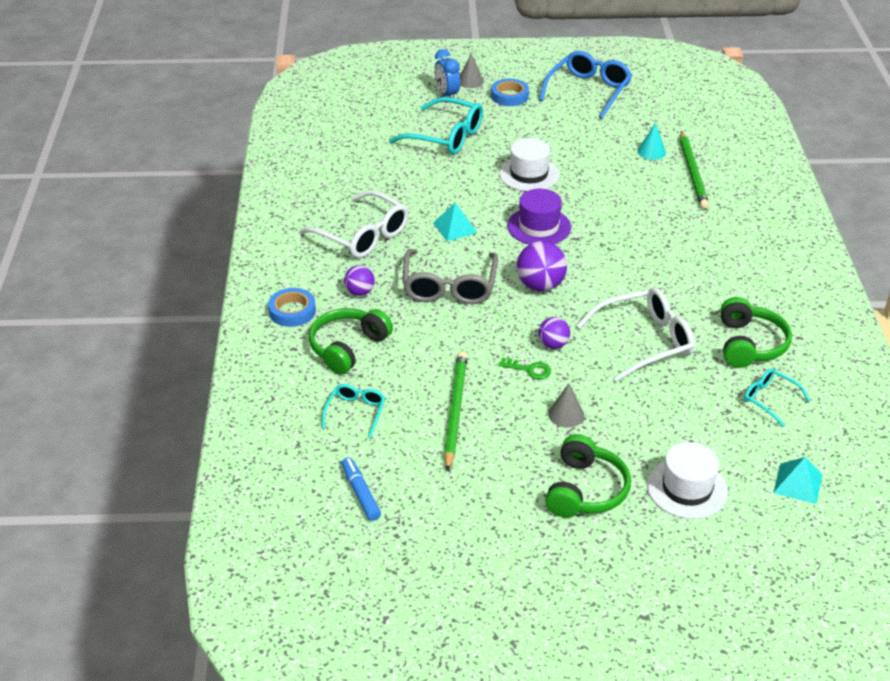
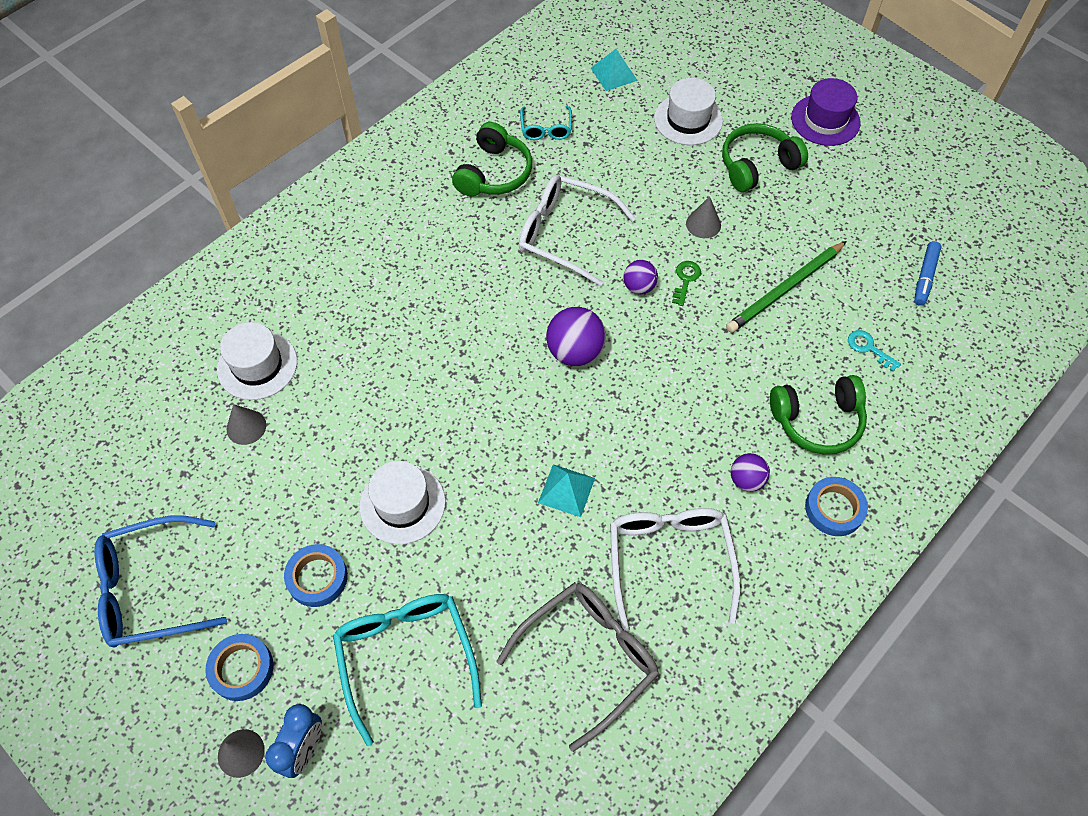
camera: 135 degrees left, 20 degrees up
(355, 412) = (869, 348): turquoise glasses -> turquoise key
(449, 286) = (655, 417): grey glasses -> grey glasses (588, 658)
(525, 133) = (317, 577): none -> blue tape
(529, 369) = (685, 280): green key -> green key turned 45 degrees clockwise
(539, 226) = (487, 421): purple hat -> purple hat (825, 120)
(651, 151) = (246, 427): turquoise cone -> grey cone
(693, 172) = (257, 365): green pencil -> white hat
(749, 344) = (494, 173): green headphones -> green headphones turned 150 degrees clockwise

